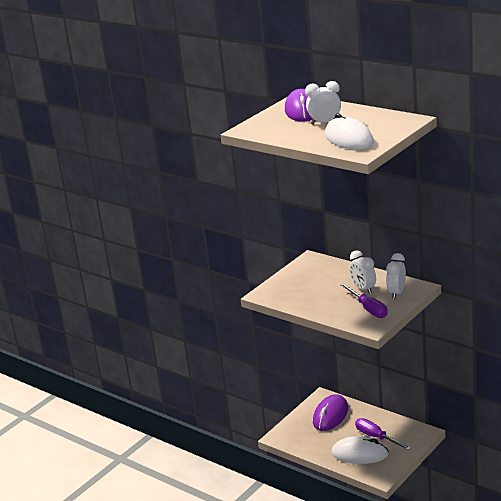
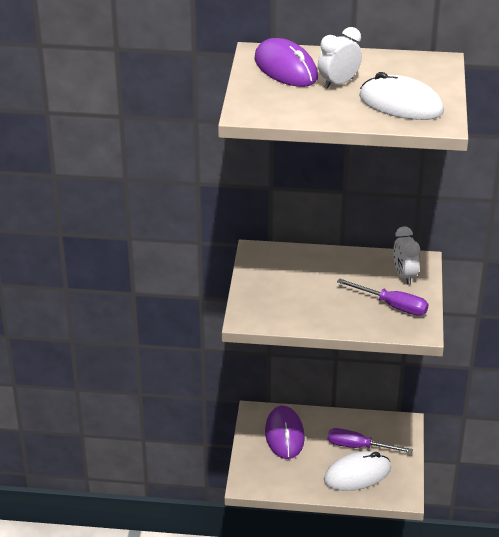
camera: 35 degrees left, 10 degrees up
(363, 289) = (361, 280): white clock -> none

